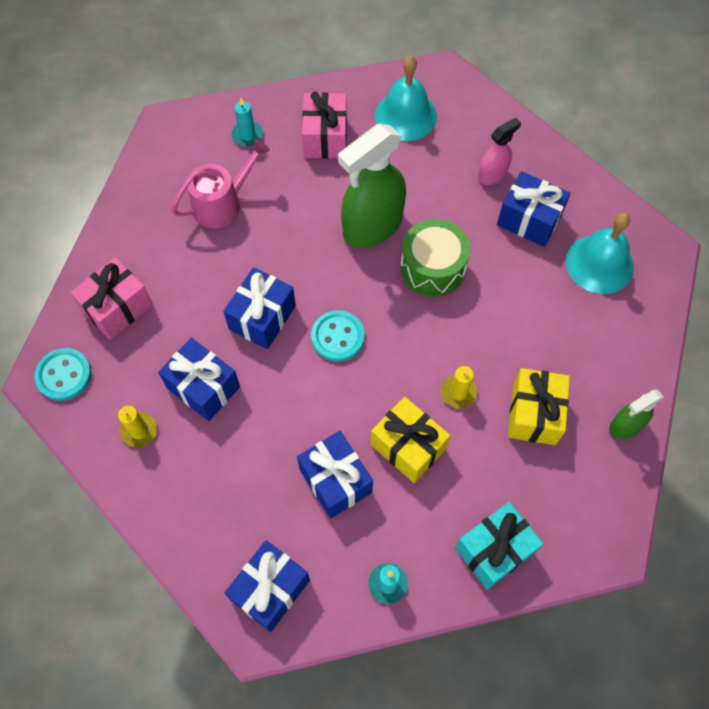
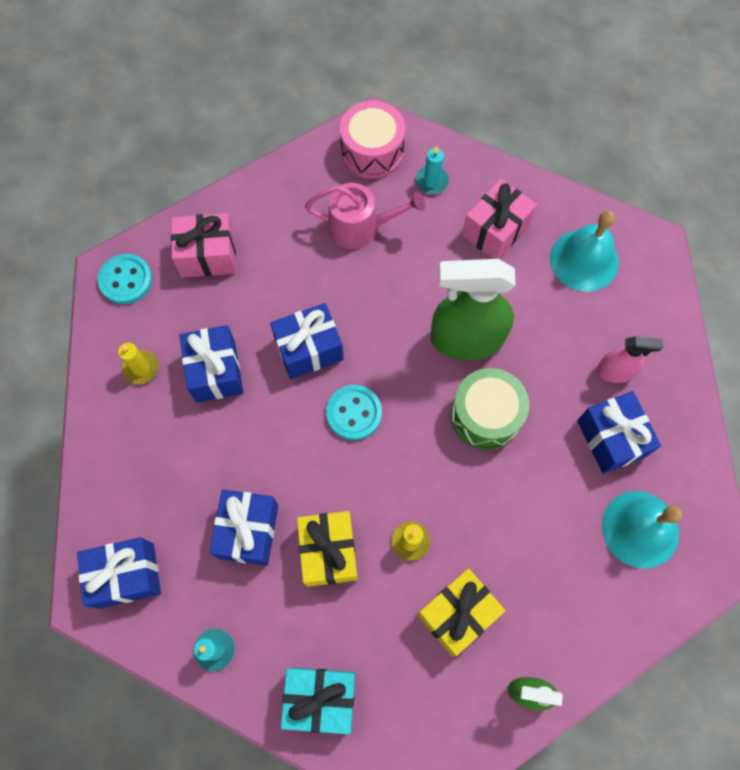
camera: 40 degrees right, 5 degrees up
(181, 144) = (372, 151): none -> pink drum

